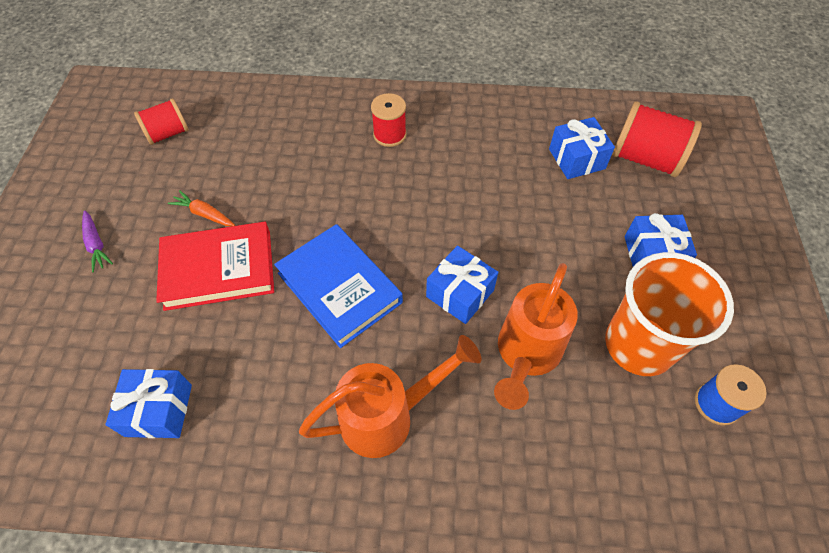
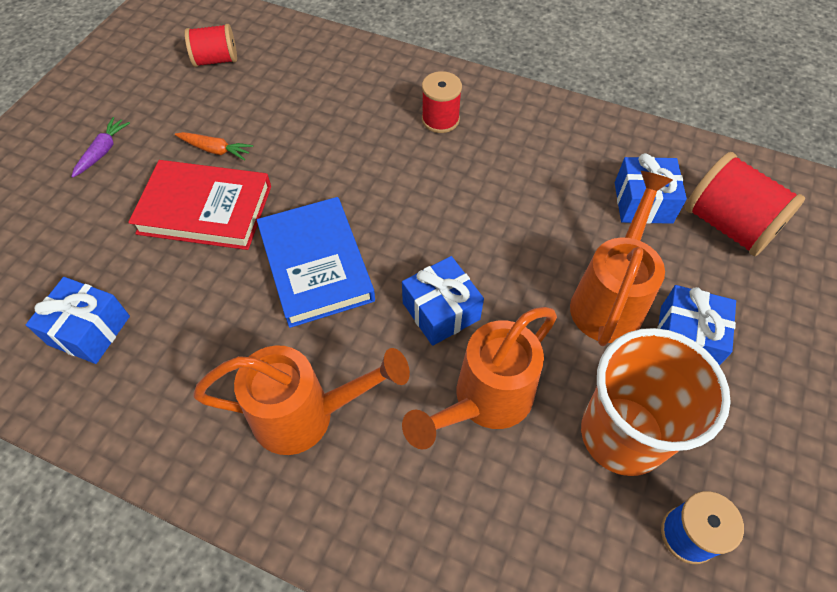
camera: 20 degrees right, 0 degrees up
(96, 245) = (103, 151): purple carrot -> purple carrot turned 150 degrees counterclockwise
(204, 214) = (215, 150): orange carrot -> orange carrot turned 150 degrees clockwise
(584, 242) = (610, 298): none -> orange watering can

